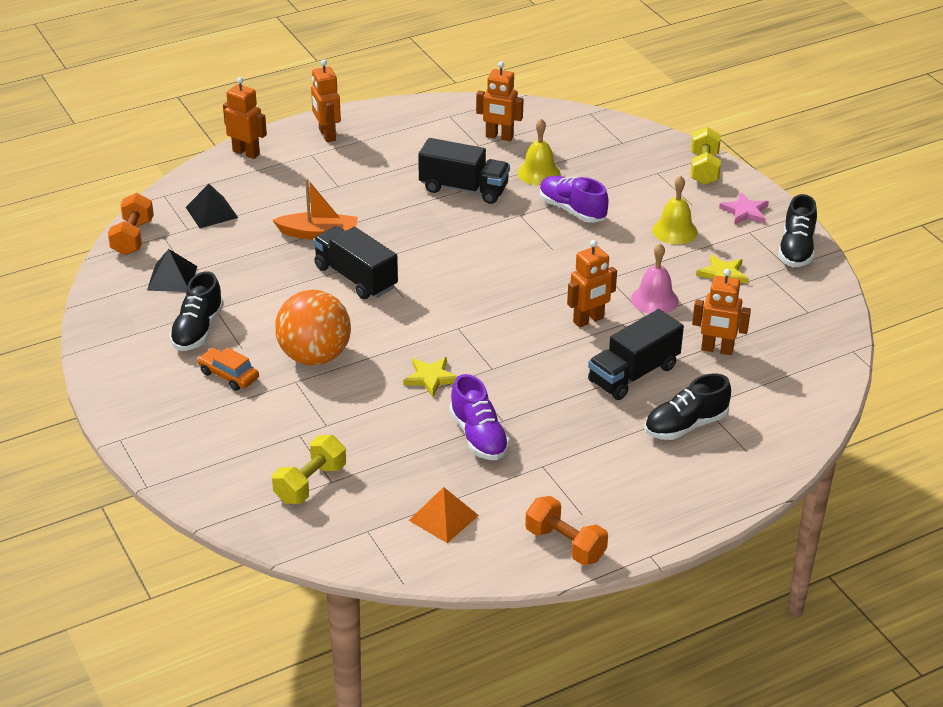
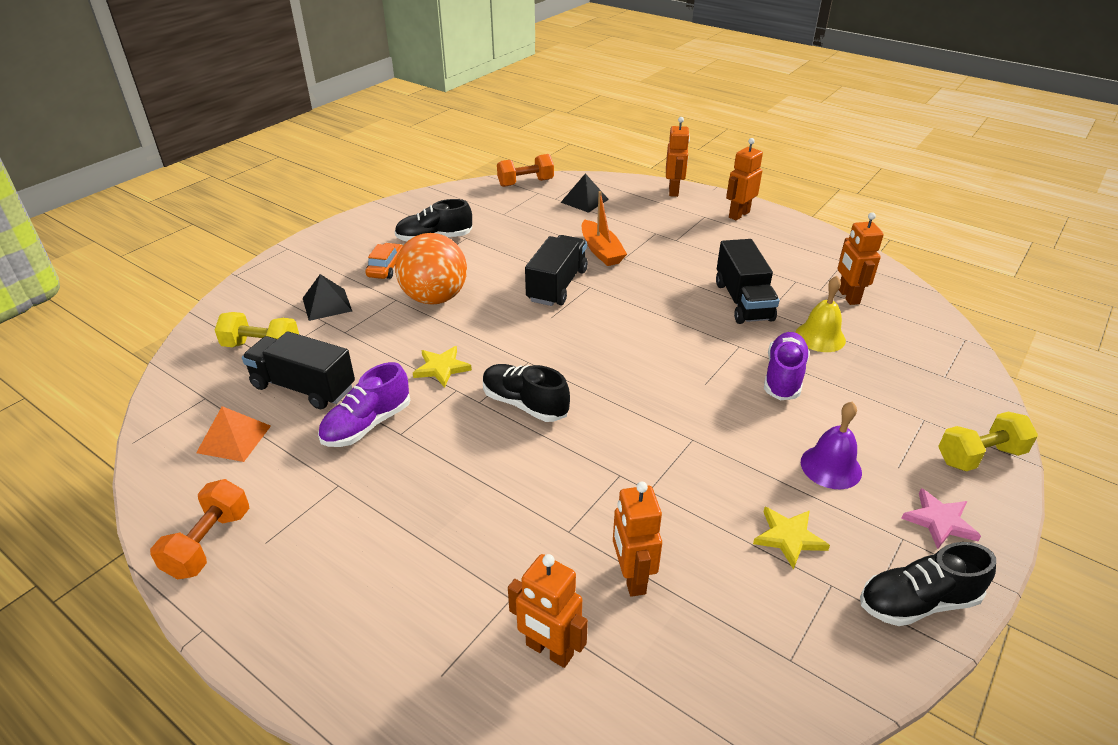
camera: 65 degrees right, 0 degrees up
(172, 278) = (490, 210): black pyramid -> black pyramid (327, 304)
(588, 320) = (605, 446): orange robot -> orange robot (549, 650)
(633, 374) = (534, 511): black truck -> black truck (303, 387)
(654, 300) = (684, 488): pink bell -> none
(674, 231) = (831, 467): yellow bell -> purple bell
(685, 425) = (462, 590): black shoe -> black shoe (524, 404)

